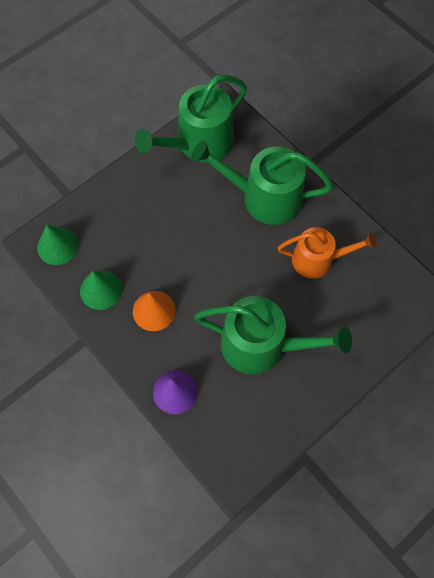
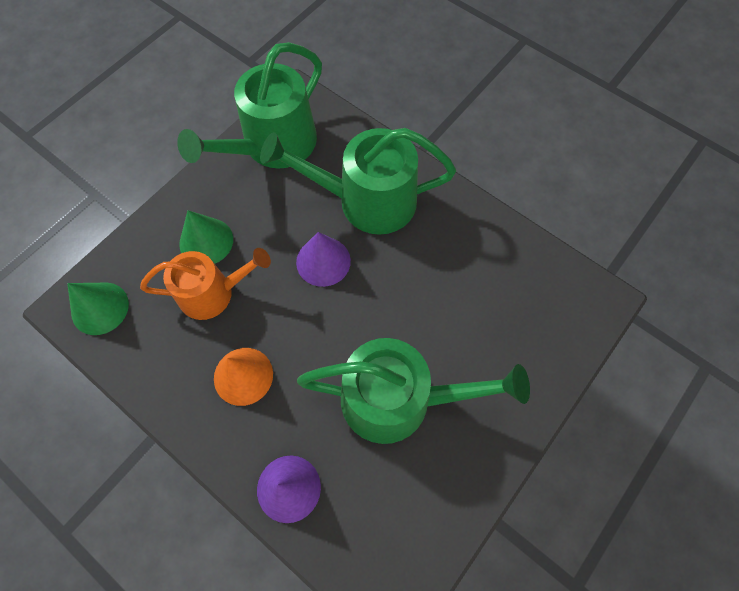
camera: 10 degrees left, 0 degrees up
(101, 290) = (166, 359): green cone -> green cone (206, 241)
(223, 238) = (323, 261): none -> purple cone
(317, 260) = (450, 270): orange watering can -> orange watering can (212, 293)

